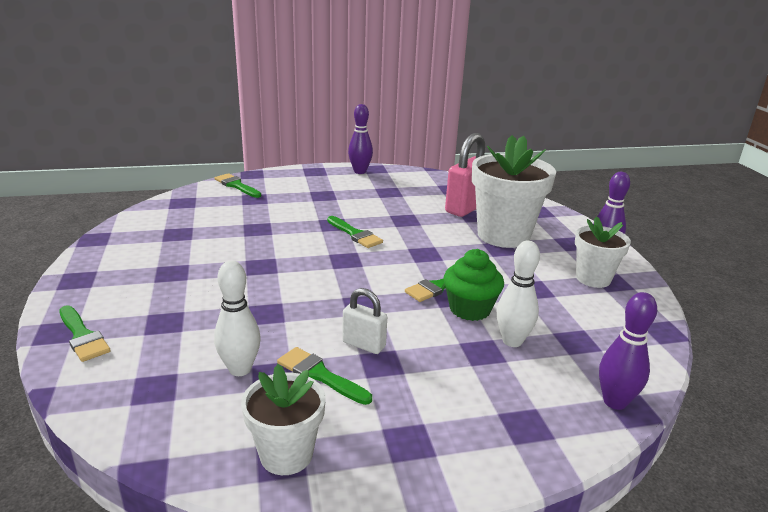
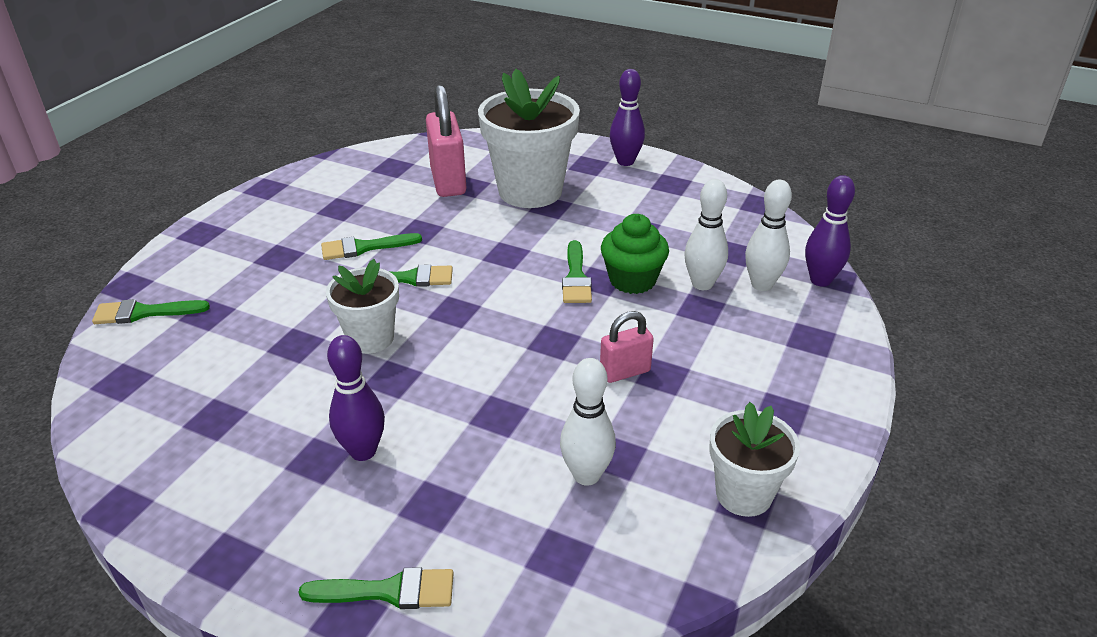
camera: 50 degrees left, 10 degrees up
(319, 375) = (646, 423): green brush -> green brush (364, 247)
(360, 171) = (257, 201): purple bowling pin -> purple bowling pin (363, 451)
(364, 344) = (625, 372): white padlock -> pink padlock
(557, 371) = (762, 284): none -> white bowling pin
(593, 278) = (656, 190): white flower pot -> white flower pot (370, 338)

